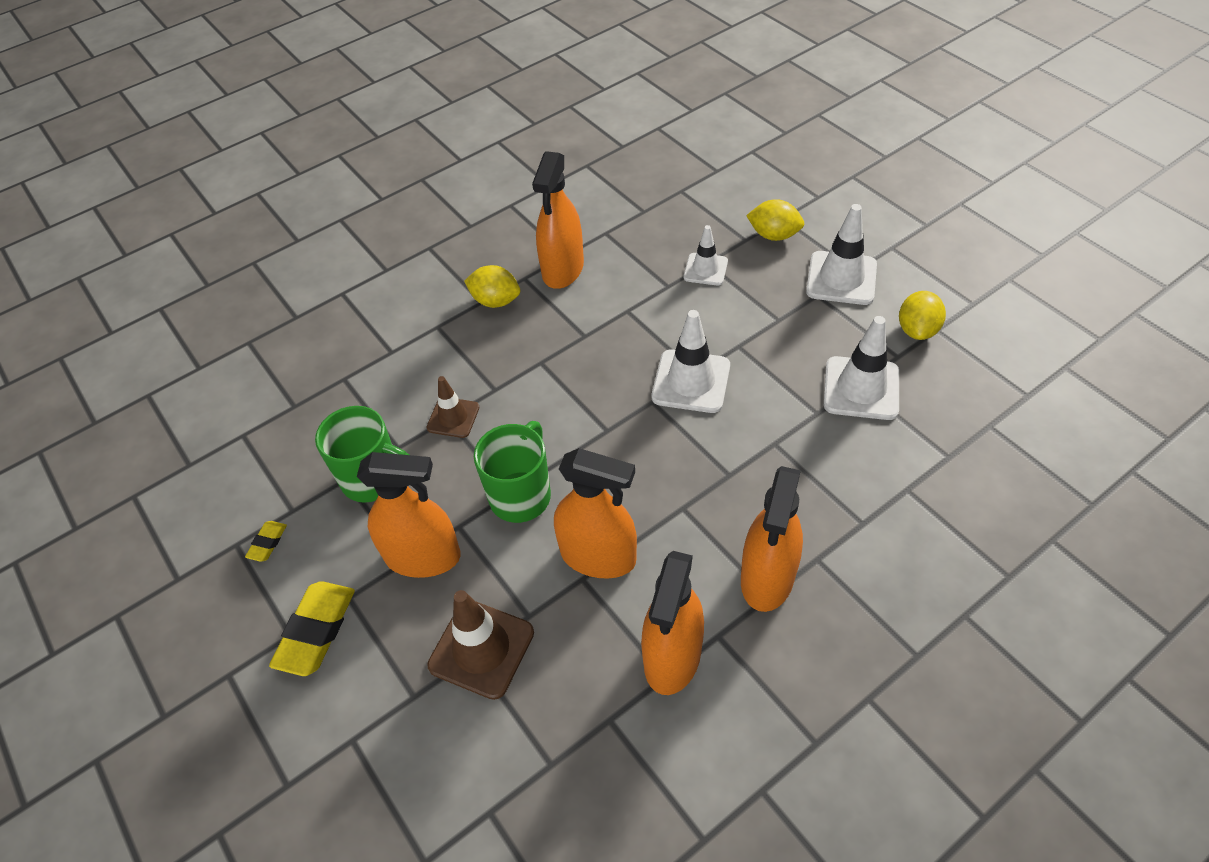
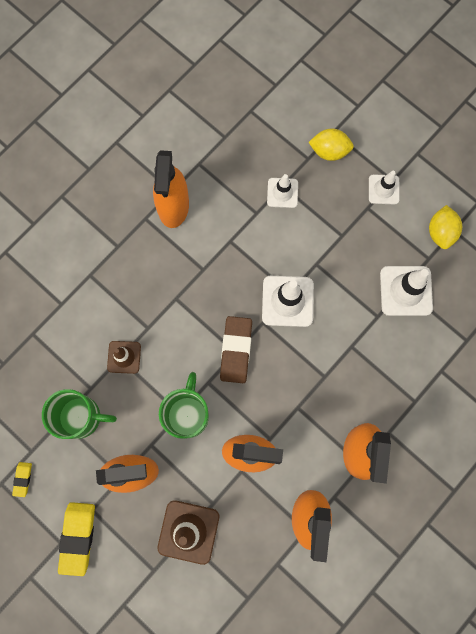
camera: 15 degrees left, 25 degrees up
(495, 301) = (128, 244): yellow lemon -> none
(607, 428) = (236, 350): none -> brown eraser
(841, 278) = (383, 189): white traffic cone -> white traffic cone, size x0.62

